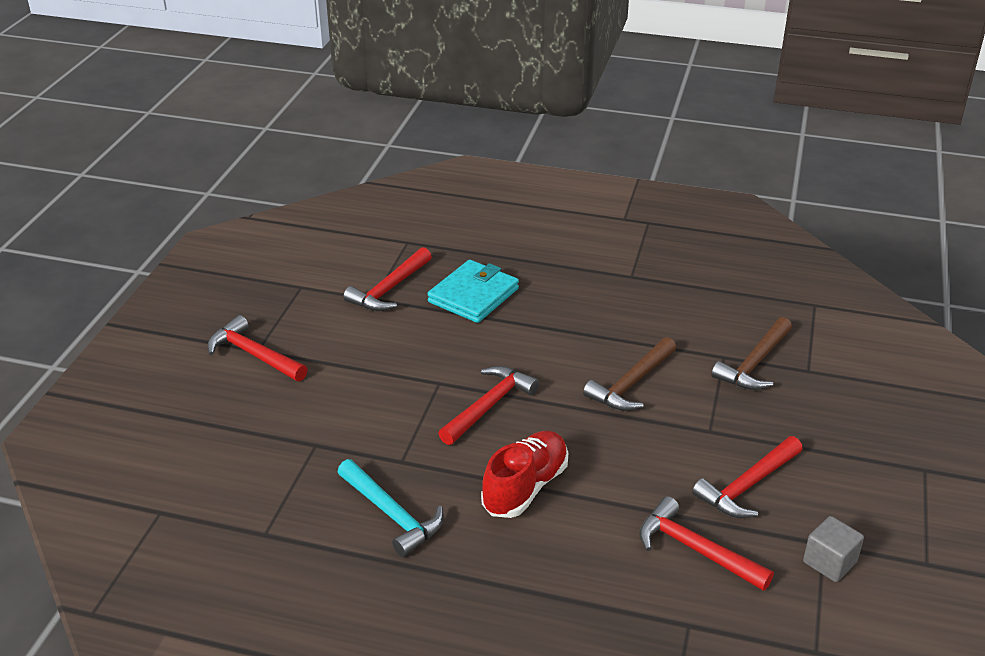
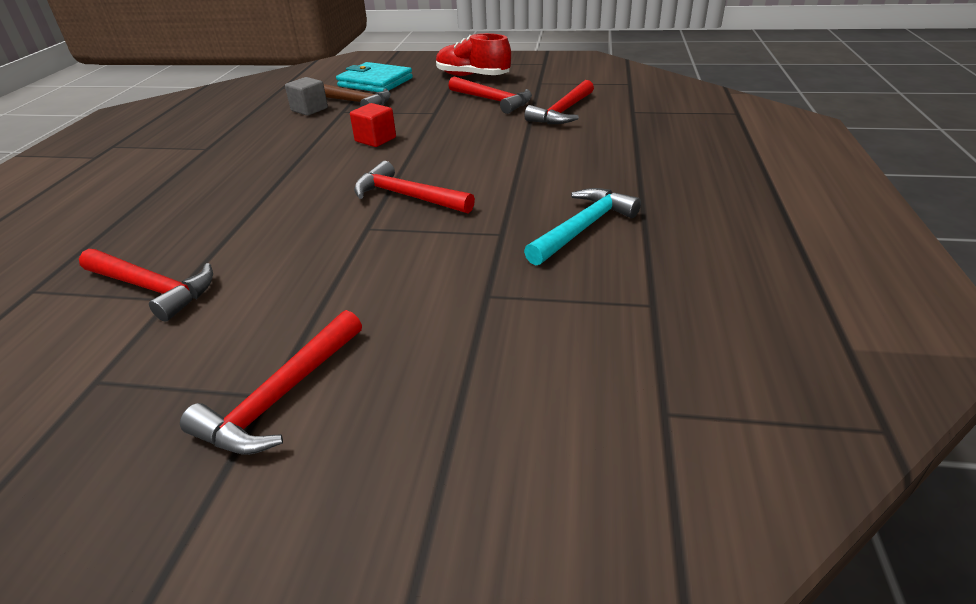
camera: 95 degrees left, 0 degrees up
(473, 295) = (200, 225): turquoise wallet -> turquoise wallet (375, 82)
(525, 487) = (520, 170): red shoe -> red shoe (472, 76)
(631, 384) = (375, 139): brown hammer -> red cube
(829, 562) = (555, 81): grey cube -> grey cube (309, 109)

